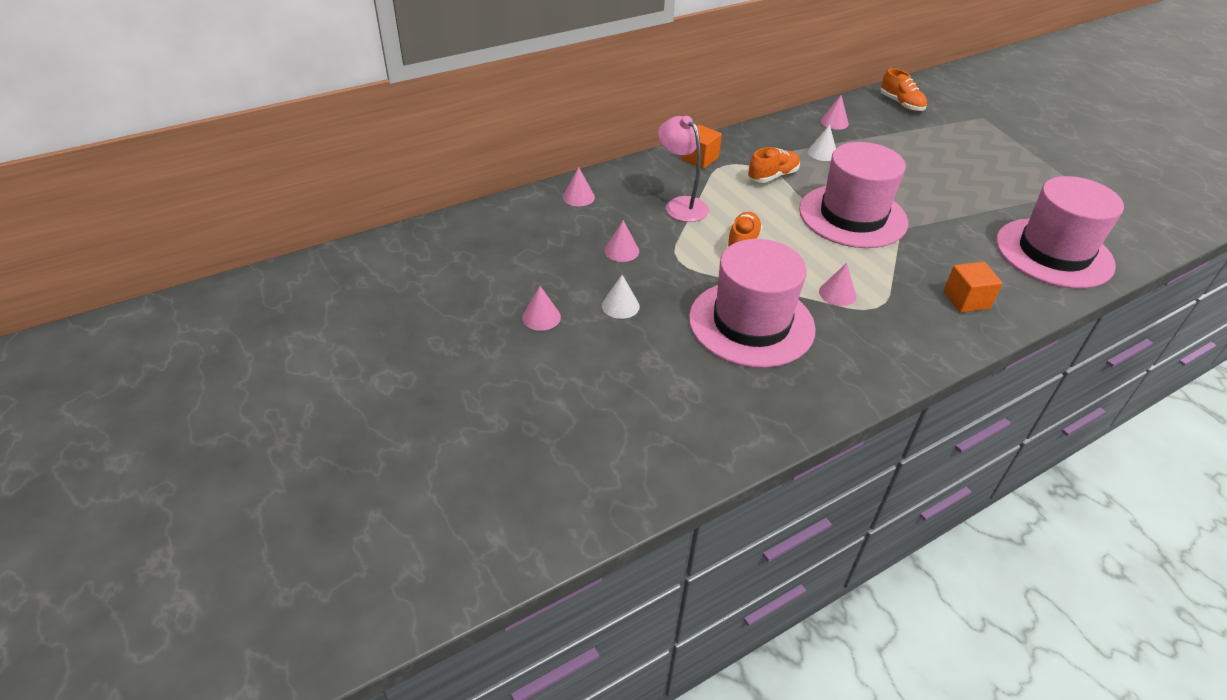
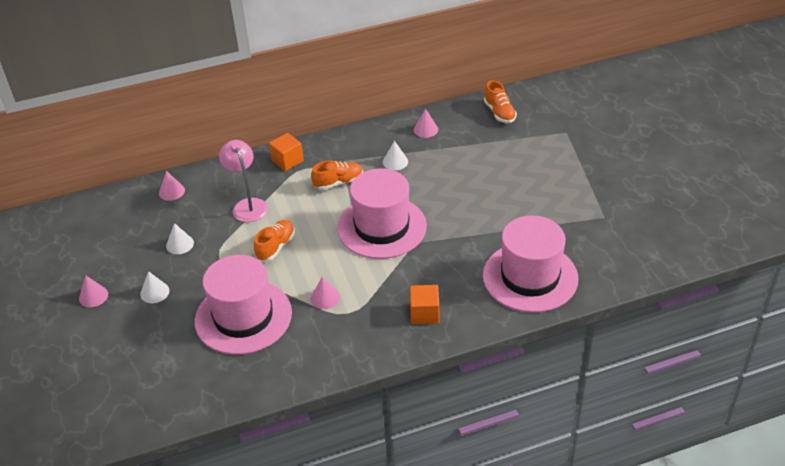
camera: 15 degrees right, 0 degrees up
(621, 251) = (180, 244): pink cone -> white cone

